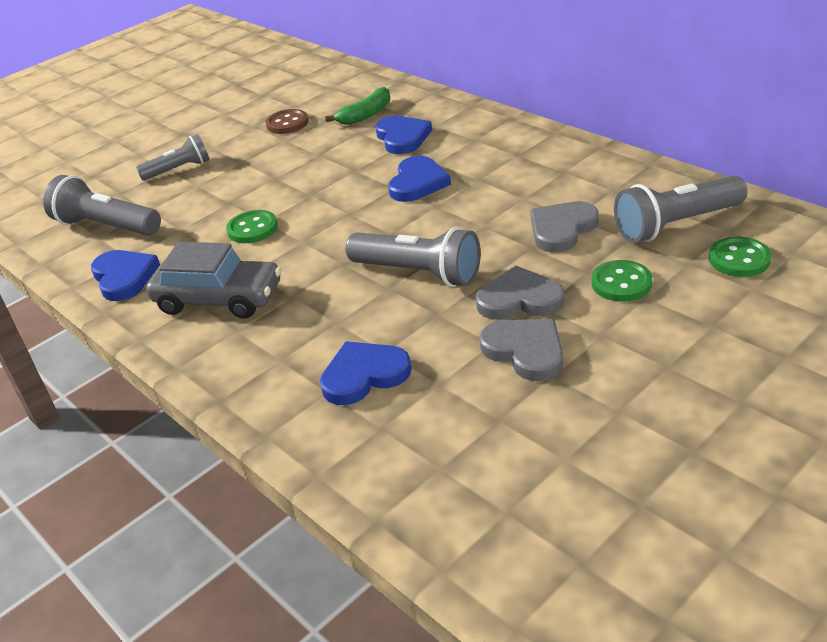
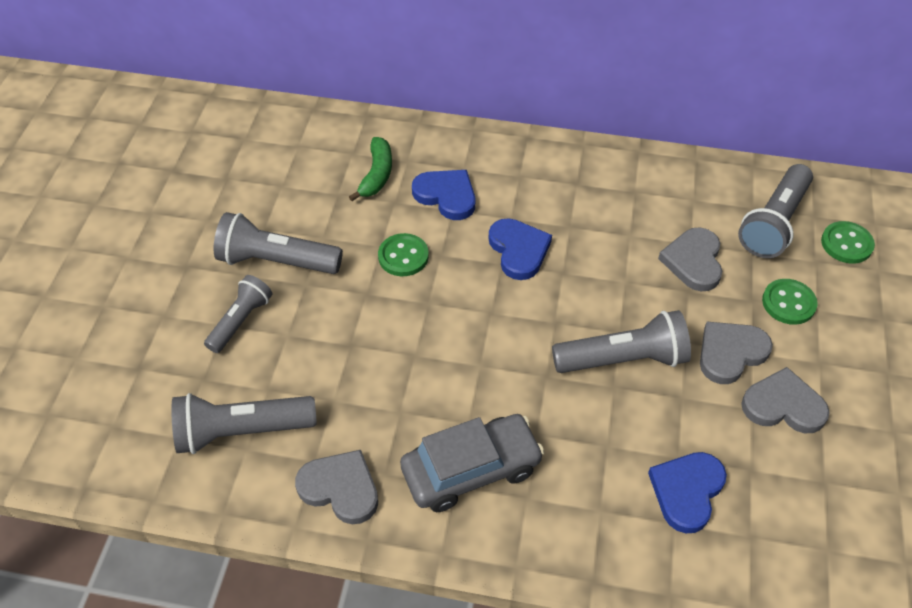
camera: 40 degrees left, 15 degrees up
(124, 277) = (340, 488): blue heart -> grey heart
(239, 144) = (276, 261): none -> grey flashlight
(252, 229) = (412, 370): green button -> green button (403, 256)
(287, 123) = (300, 213): brown button -> none

